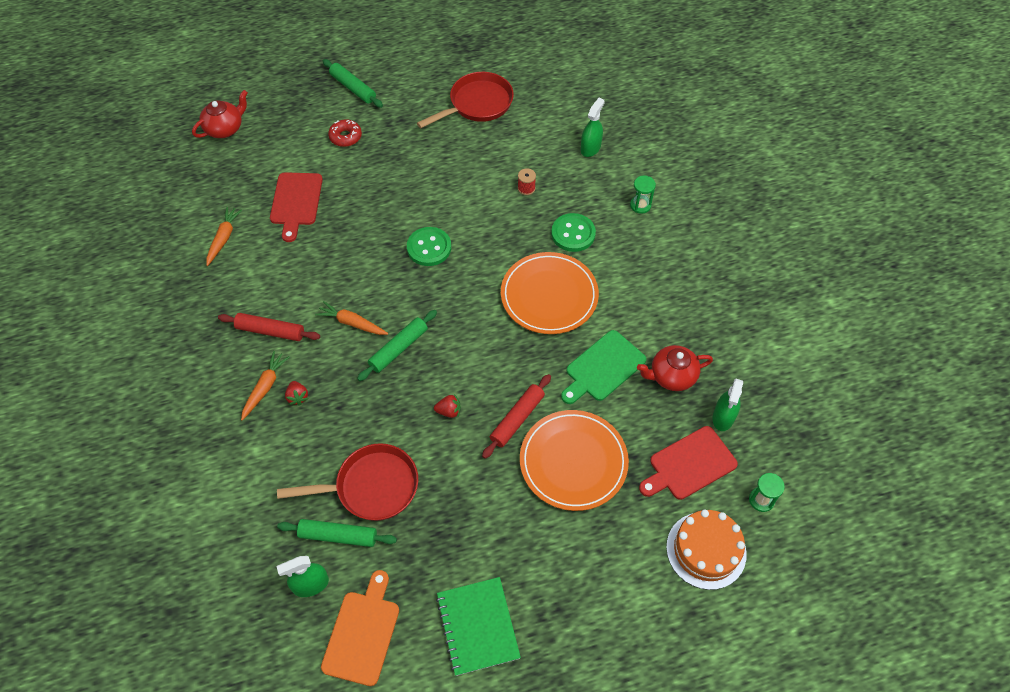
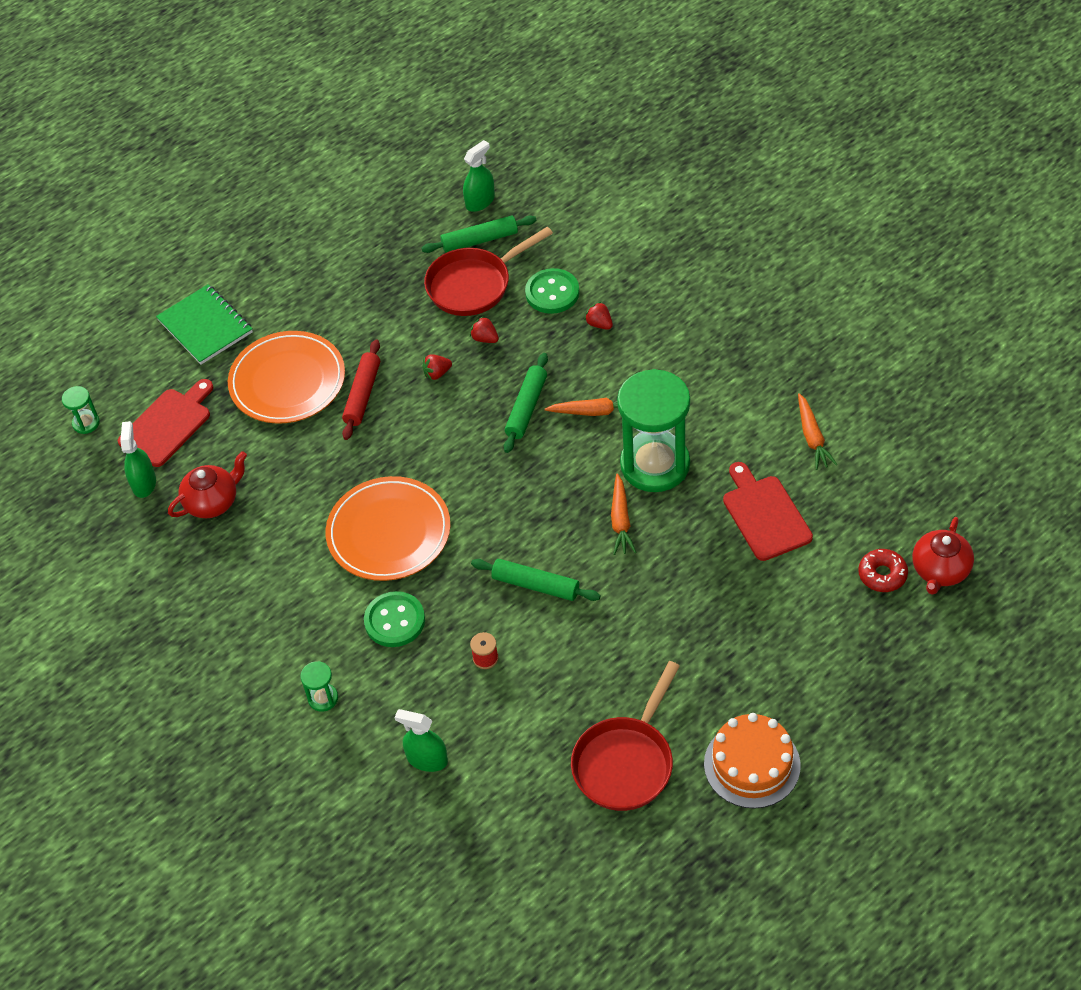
camera: 160 degrees right, 5 degrees down
(265, 387) = (639, 318): orange carrot -> orange carrot (620, 520)
(270, 331) = (676, 368): red rolling pin -> none
(339, 265) = (655, 465): none -> green hourglass
(345, 137) = (772, 629): red donut -> red donut (882, 575)
(353, 88) = (821, 710): green rolling pin -> green rolling pin (536, 585)
(362, 633) = (414, 191): orange cutting board -> none
(393, 426) = (485, 338): none -> red strawberry
(429, 248) = (563, 528): green button -> green button (552, 293)
(477, 626) = (318, 231): green notebook -> green notebook (205, 326)
(590, 148) = (427, 759): green spray bottle -> green spray bottle turned 105 degrees clockwise
(603, 368) = (292, 479): green cutting board -> none
(706, 550) = (131, 361): orange cake -> orange cake (752, 764)

